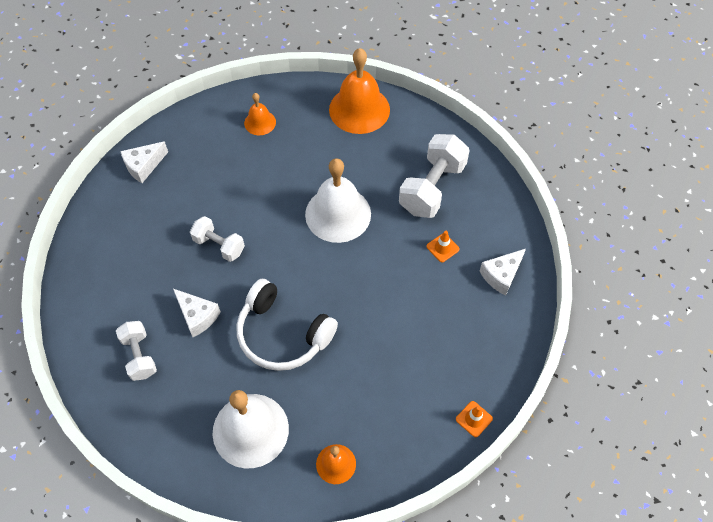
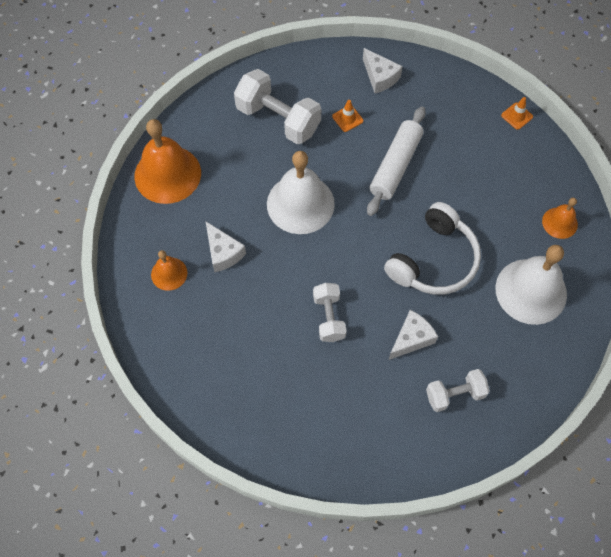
camera: 85 degrees left, 5 degrees up
(143, 166) = (213, 400): white cheese -> white cheese (223, 253)
(219, 245) = (329, 317): white dumbbell -> white dumbbell turned 45 degrees counterclockwise
(390, 295) = (395, 166): none -> white rolling pin

